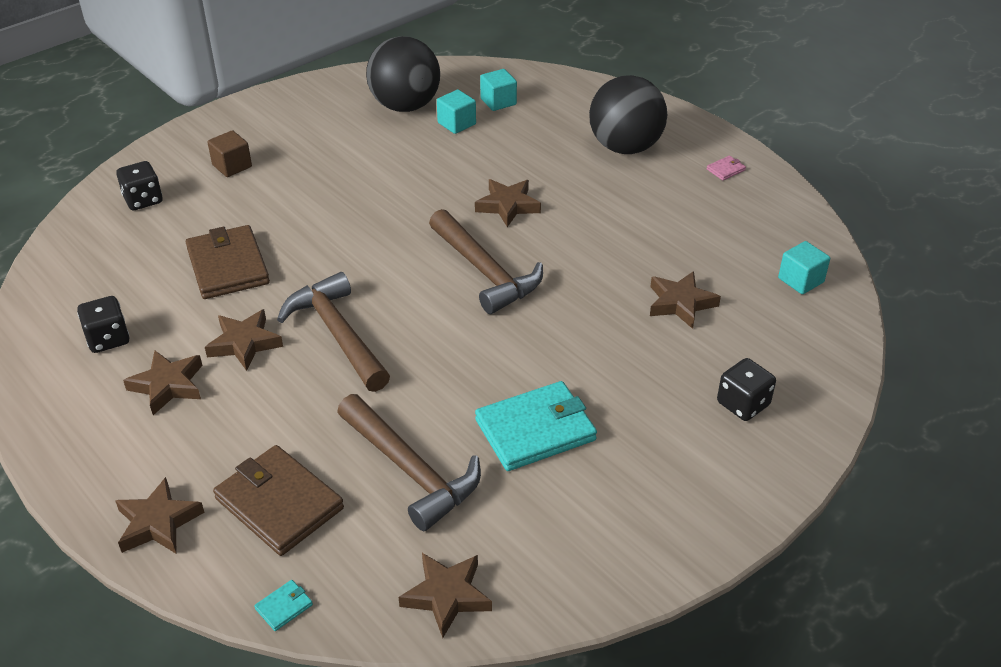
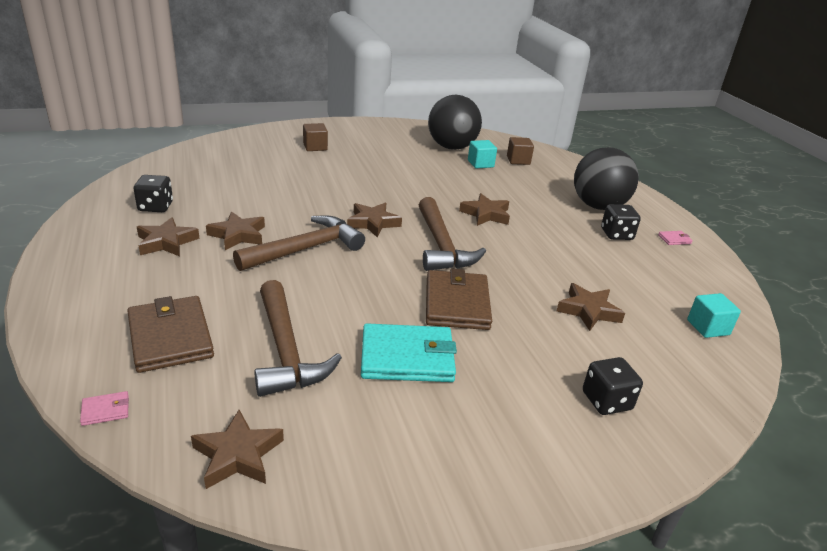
camera: 20 degrees right, 10 degrees down
(143, 200) = (246, 148): black dice -> black dice (616, 234)
(158, 523) = (77, 319): brown star -> brown star (373, 223)
(228, 266) = (266, 192): brown wallet -> brown wallet (457, 303)
(284, 607) = (105, 410): turquoise wallet -> pink wallet
(338, 334) = (305, 249): brown hammer -> brown hammer turned 60 degrees clockwise
(498, 102) = (518, 160): turquoise cube -> brown cube

